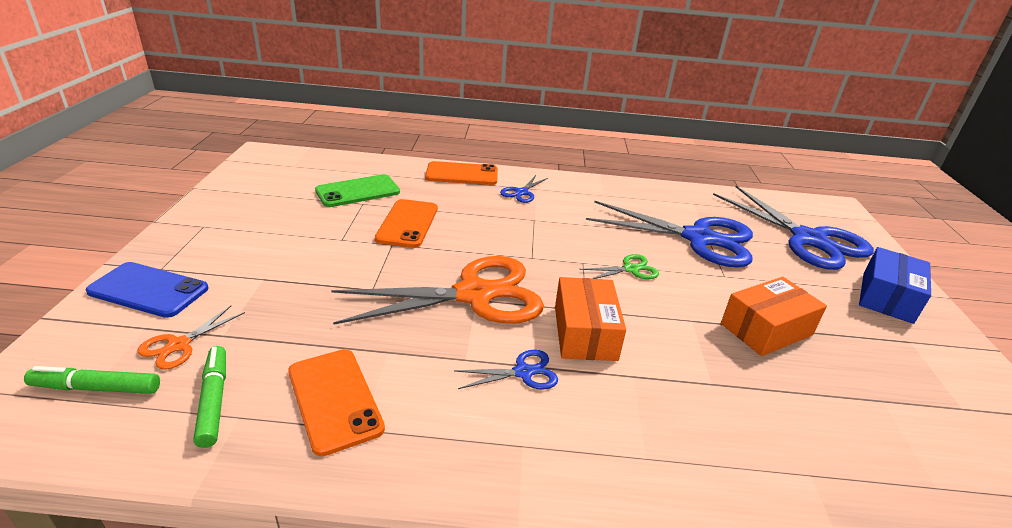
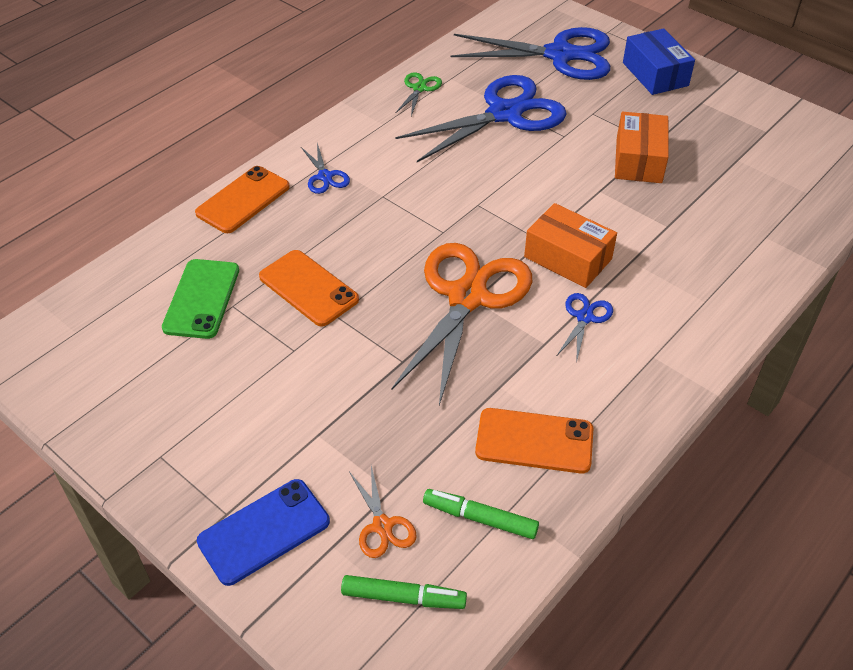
camera: 50 degrees left, 15 degrees up
(97, 388) = (403, 597): green marker -> green marker turned 120 degrees counterclockwise
(630, 269) = (512, 182): green scissors -> green scissors (419, 88)

